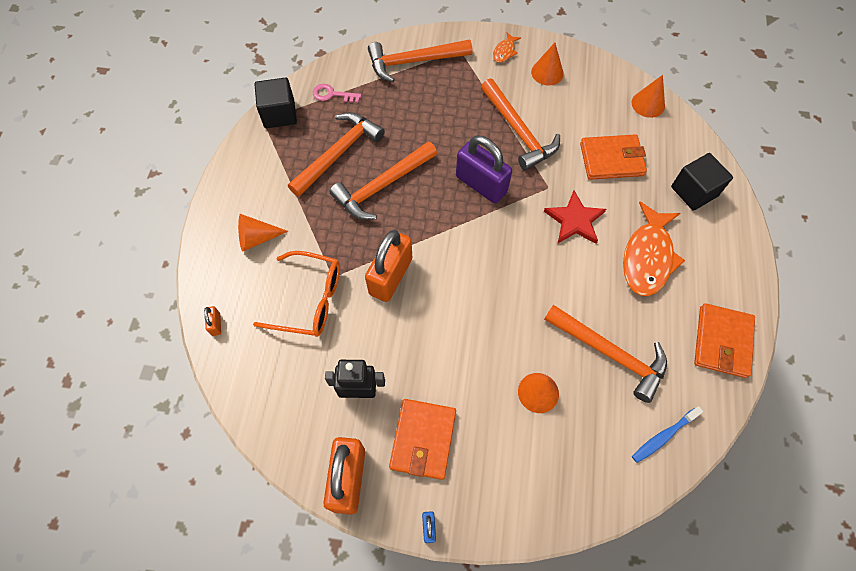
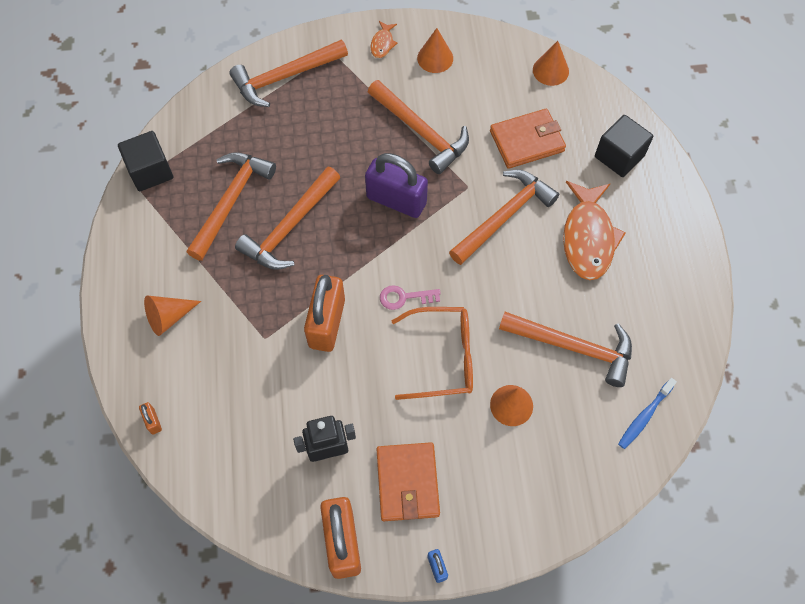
camera: 15 degrees left, 0 degrees up
(309, 300) = (247, 370): orange glasses -> orange glasses (443, 357)
(332, 94) = (204, 135): pink key -> pink key (404, 297)
(574, 220) = (504, 216): red star -> orange hammer
(722, 342) = (681, 307): orange wallet -> none

